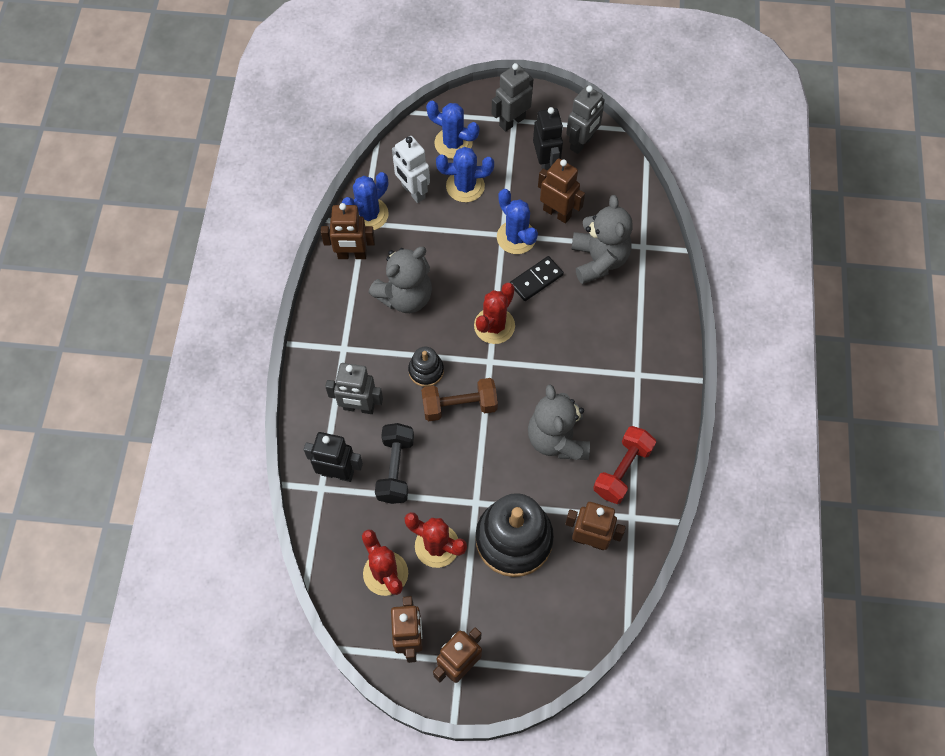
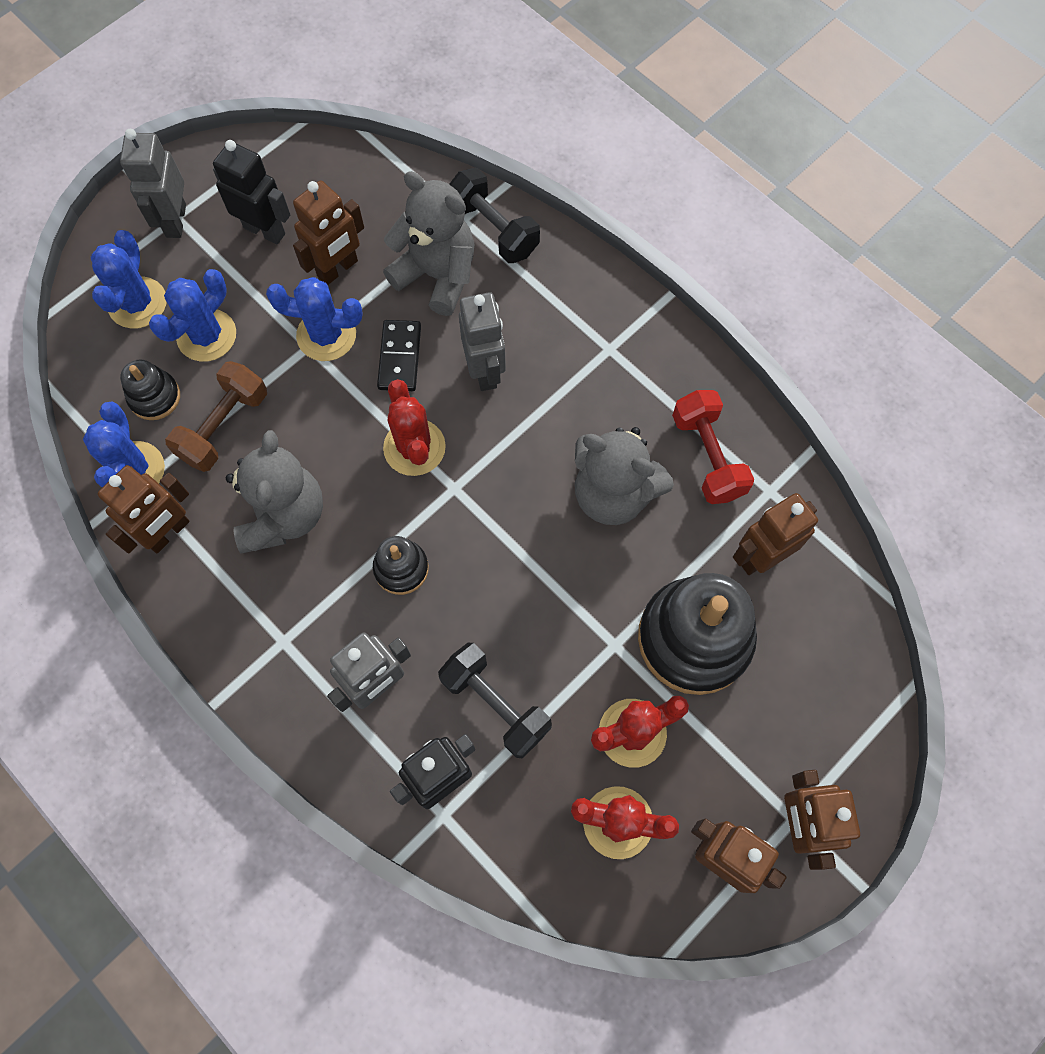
camera: 50 degrees left, 5 degrees up
(413, 191) = (155, 397): white robot -> black stacking toy
(453, 143) = (137, 303): blue cactus -> blue cactus turned 60 degrees counterclockwise
(459, 406) = (479, 566): brown dumbbell -> brown dumbbell (224, 426)
(557, 213) = (338, 269): brown robot -> brown robot turned 150 degrees clockwise
(581, 143) = (277, 175): grey robot -> grey robot (485, 371)
(652, 265) = (493, 229): none -> black dumbbell

